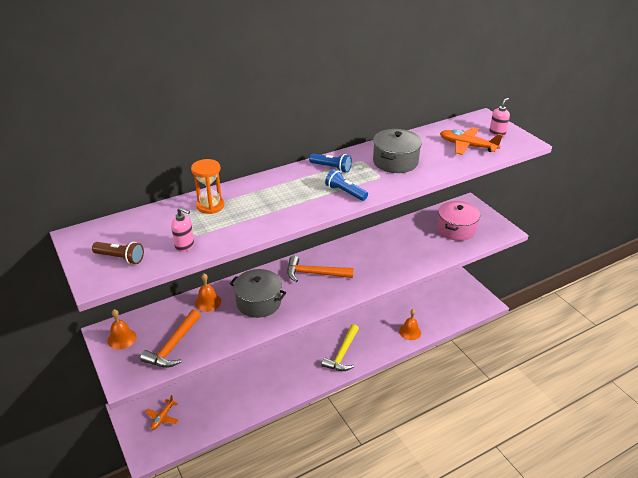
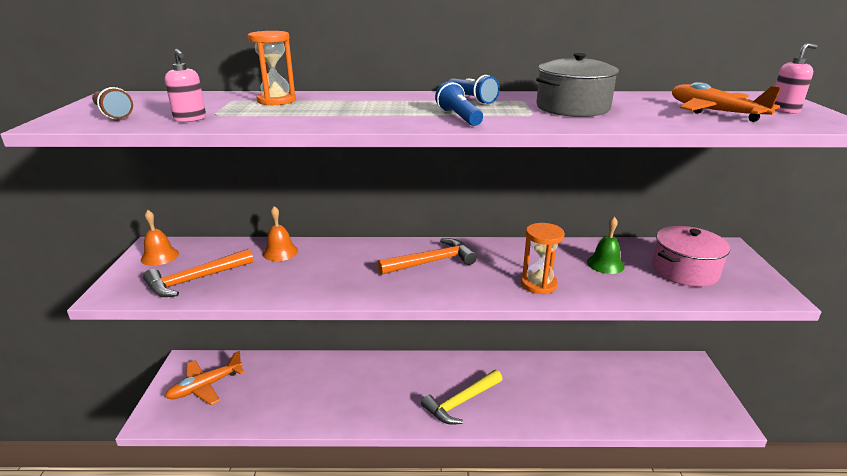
camera: 30 degrees right, 10 degrees down
(162, 418) = (205, 386): orange plane -> orange plane, size x1.56
(258, 302) = (333, 269): grey pot -> none
(315, 274) = (431, 262): orange hammer -> orange hammer turned 120 degrees clockwise
(388, 268) = (539, 284): none -> orange hourglass
(410, 332) = (576, 412): orange bell -> none
(413, 239) = (605, 264): none -> green bell

